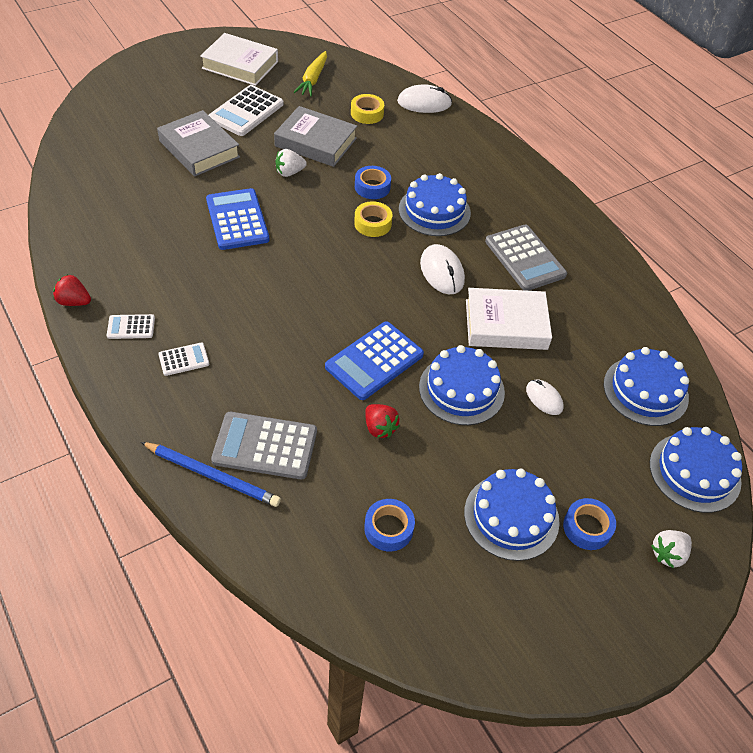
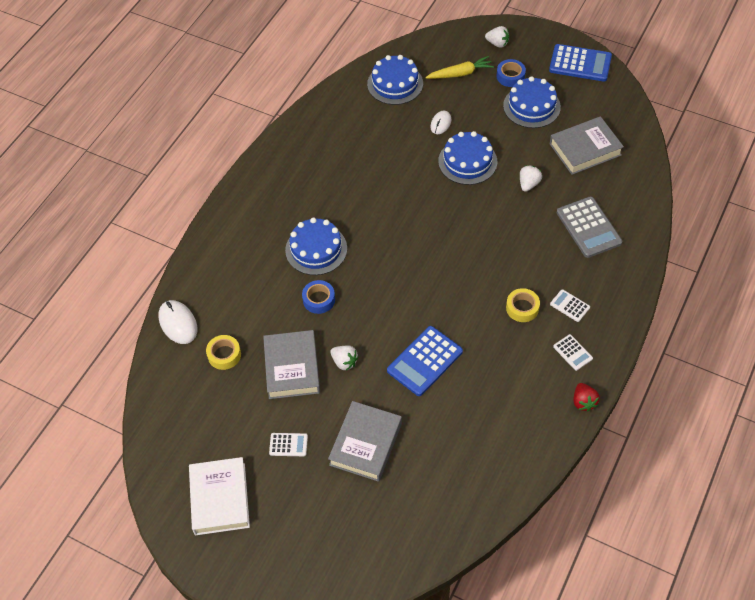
camera: 115 degrees left, 5 degrees up
(212, 475) = (628, 239): blue pencil -> none
(246, 111) = (288, 445): white calculator -> white calculator, size x0.51
(313, 80) = (201, 424): yellow carrot -> yellow carrot (460, 73)
(372, 224) = (360, 277): yellow tape -> yellow tape (522, 308)
(374, 361) = (483, 211): blue calculator -> blue calculator (580, 63)
(379, 428) = (528, 184): red strawberry -> white strawberry
(388, 528) = (585, 149): blue tape -> grey book
(442, 272) = (376, 216): white mouse -> none
(506, 324) = (396, 163): white book -> none
(525, 258) = (325, 179): grey calculator -> none
(694, 472) = (436, 48): blue cake -> none

